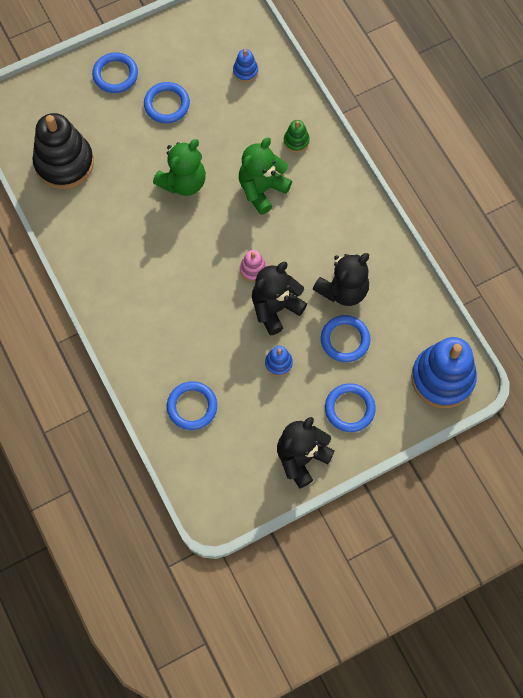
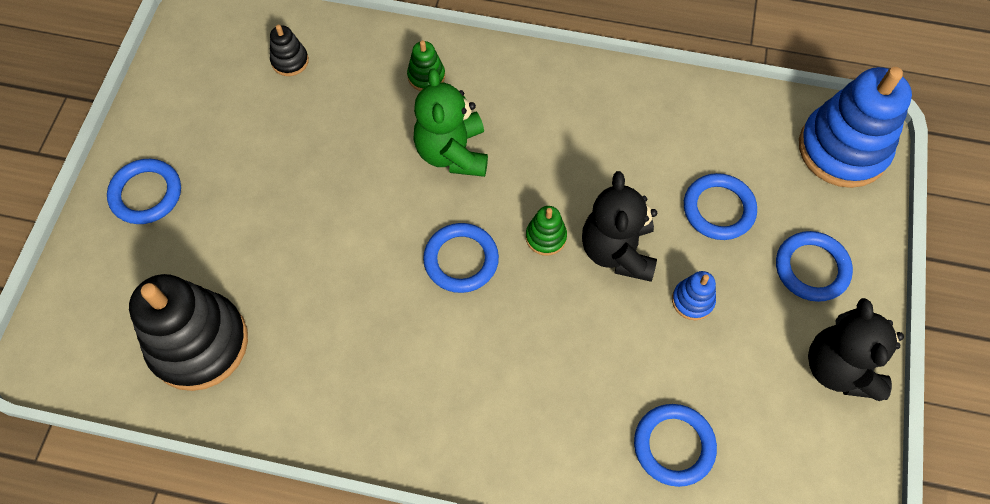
camera: 50 degrees left, 5 degrees down
(167, 104) = (244, 169): blue ring -> blue ring (461, 260)
(183, 182) = (362, 227): green teddy bear -> none
(245, 71) = (290, 61): blue stacking toy -> black stacking toy
(253, 269) = (546, 237): pink stacking toy -> green stacking toy
(343, 290) = (653, 165): black teddy bear -> none

